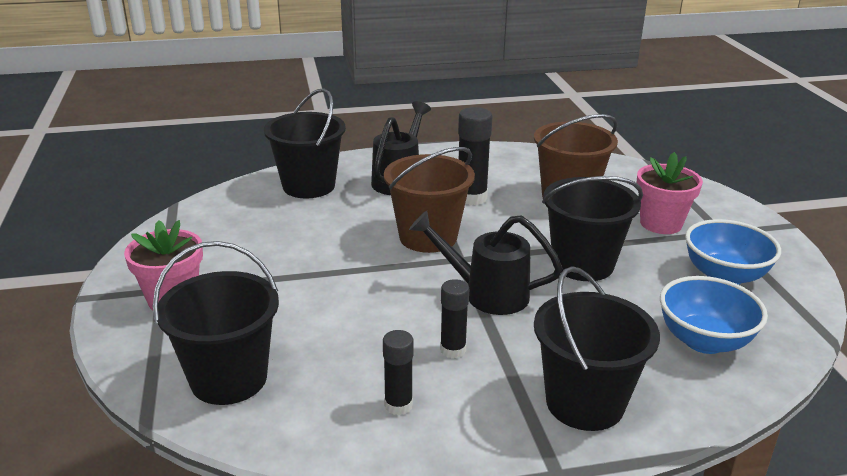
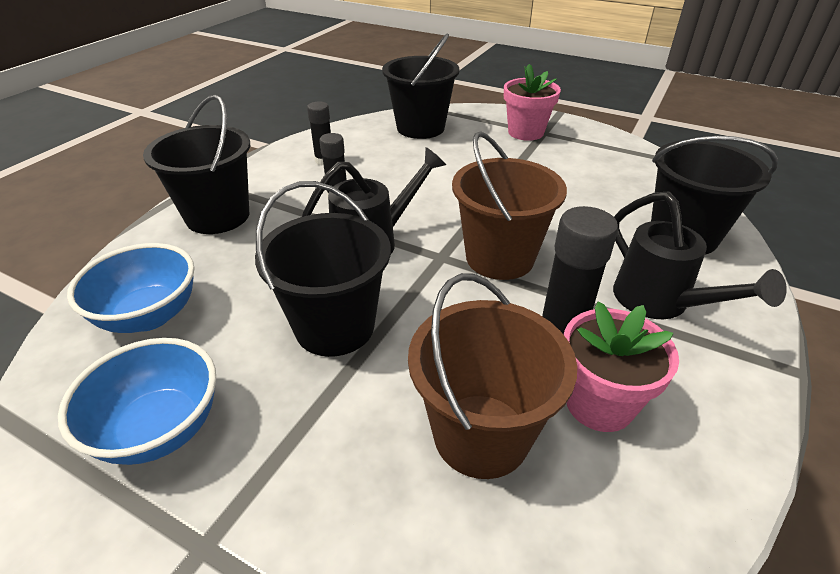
camera: 130 degrees right, 10 degrees up
(661, 223) = (309, 482): pink flower pot -> pink flower pot (599, 403)

